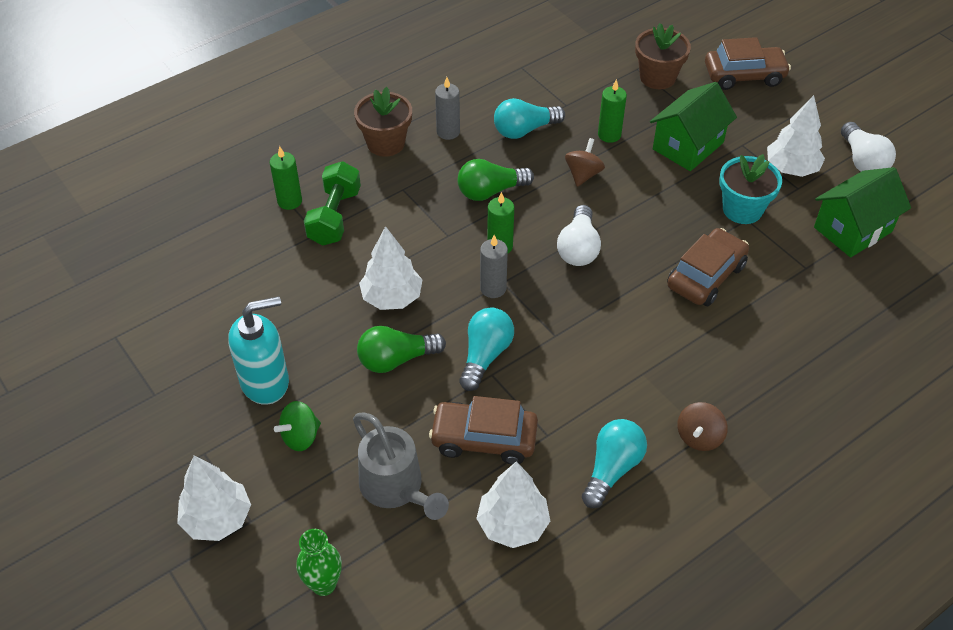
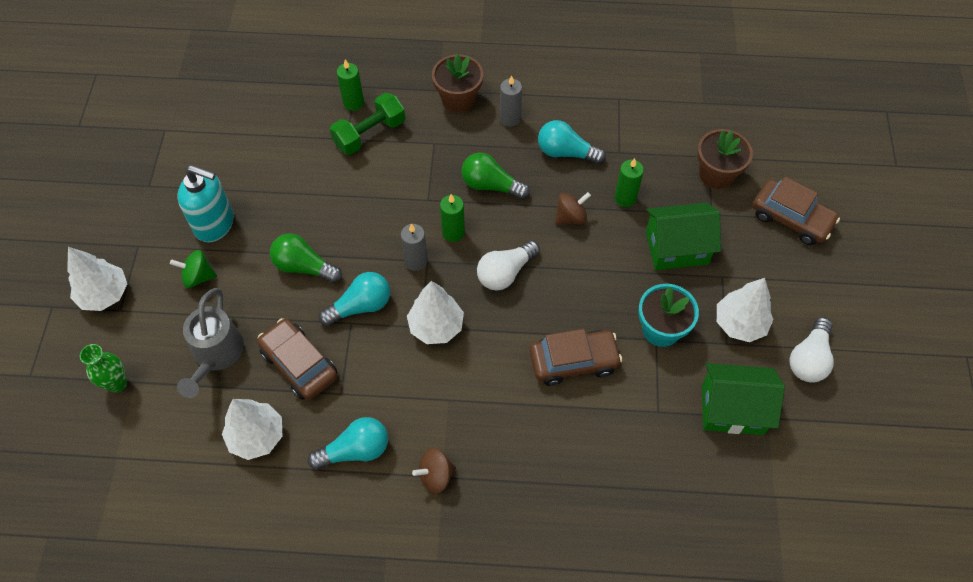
camera: 40 degrees right, 10 degrees up
(392, 297) = (345, 220): white tree -> white tree (436, 326)

